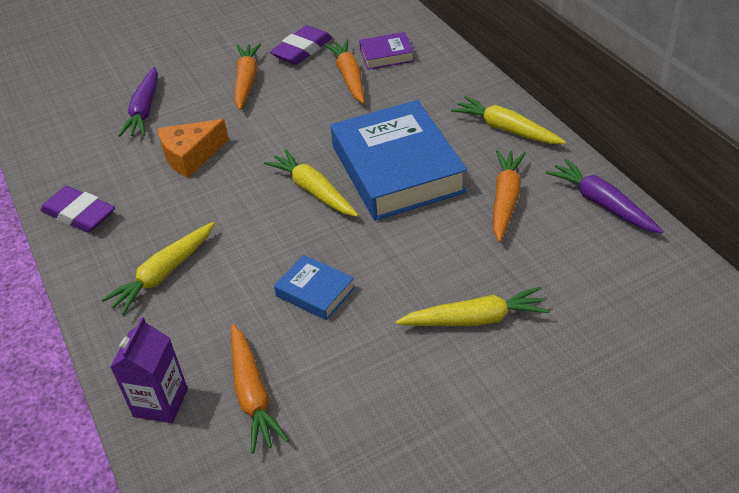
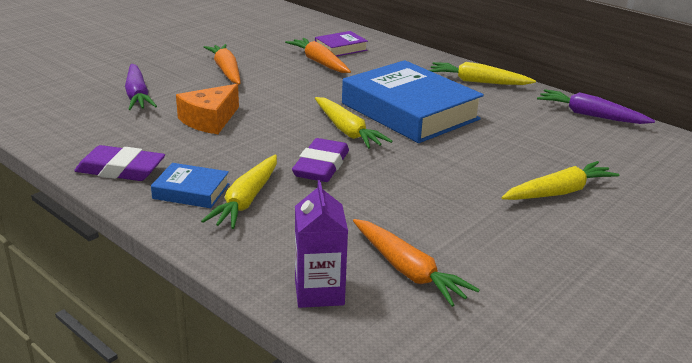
camera: 25 degrees left, 15 degrees down
(302, 50) = (263, 50): purple eraser -> purple eraser (321, 166)
(313, 191) = (347, 131): yellow carrot -> yellow carrot turned 150 degrees counterclockwise
(315, 292) = (405, 193): blue book -> blue book (191, 191)
(506, 200) = (515, 120): orange carrot -> none

